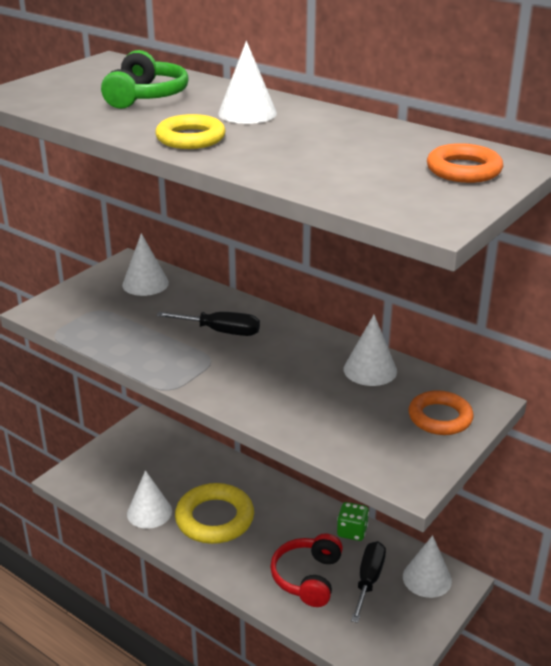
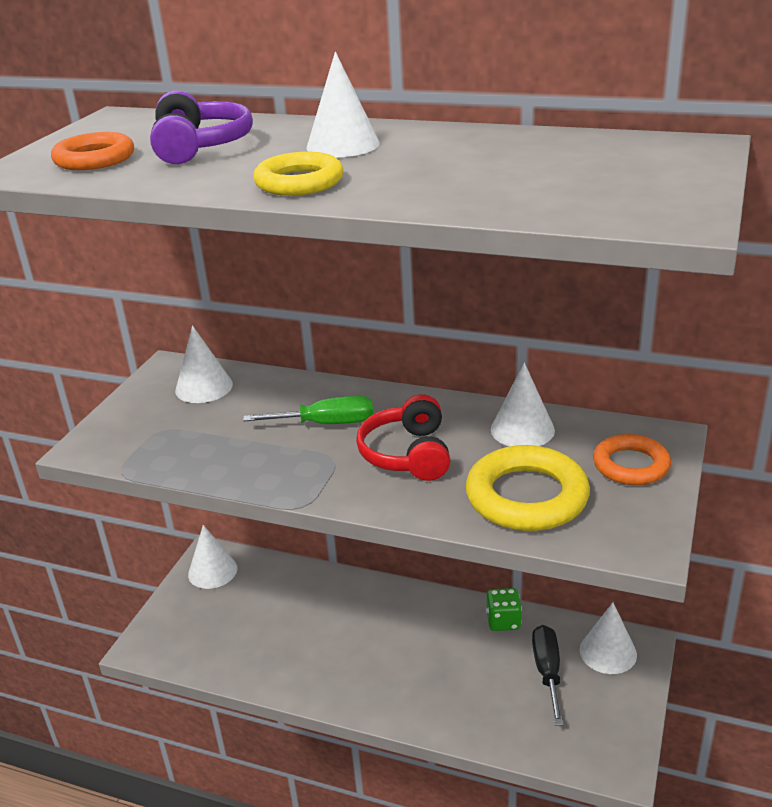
camera: 15 degrees left, 0 degrees up
(146, 96) = (200, 147): green headphones -> purple headphones
(149, 512) = (262, 661): white cone -> white cone (212, 571)
(214, 518) = (342, 648): yellow ring -> yellow ring (527, 496)
(221, 331) = (327, 424): black screwdriver -> green screwdriver
(308, 577) = (480, 688): red headphones -> red headphones (408, 454)
(463, 170) = (652, 163): orange ring -> orange ring (94, 159)

